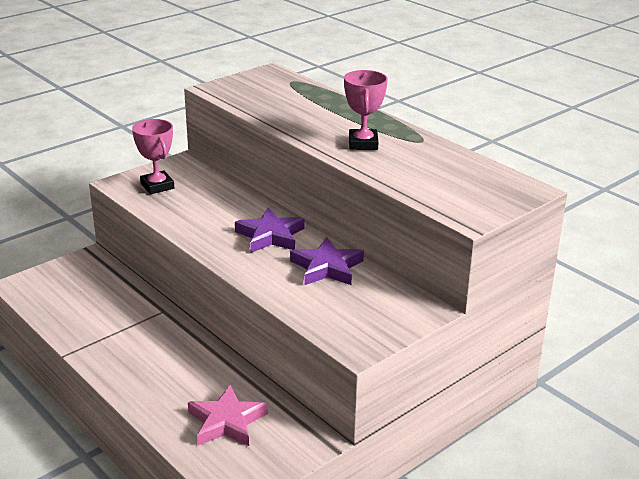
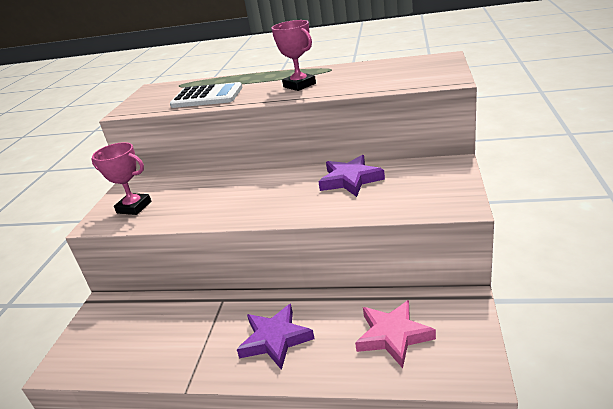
camera: 35 degrees left, 0 degrees up
(270, 236) = (278, 186): purple star -> purple star (275, 339)
(284, 111) = (207, 97): none -> white calculator

